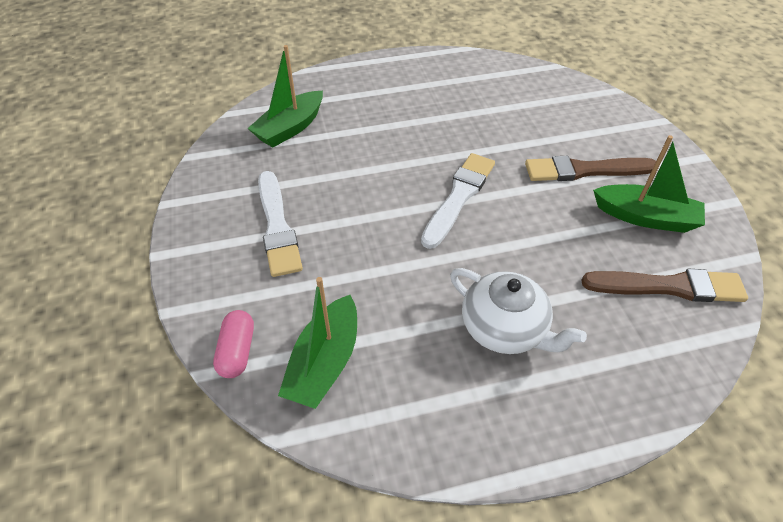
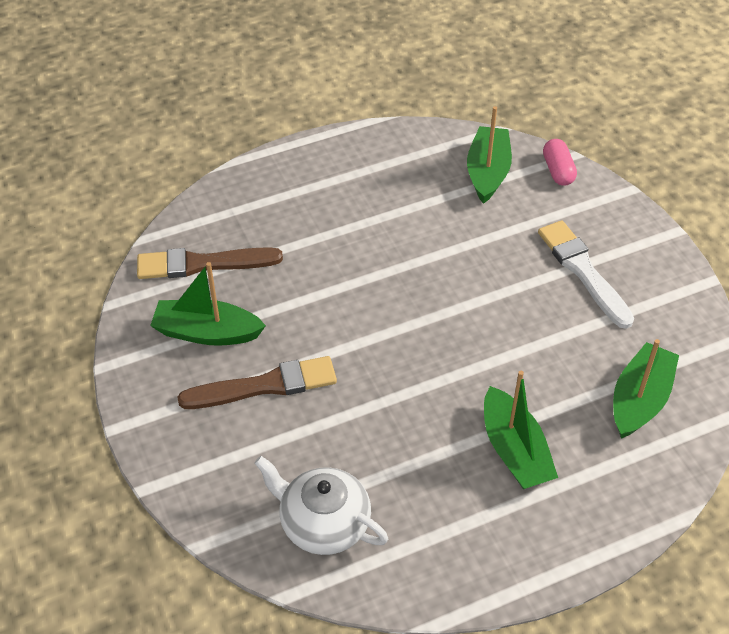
camera: 170 degrees right, 0 degrees up
(396, 111) = (514, 451): none -> green boat
(459, 197) = (408, 329): white brush -> none
(505, 328) = (350, 212): white teapot -> white teapot (323, 523)

